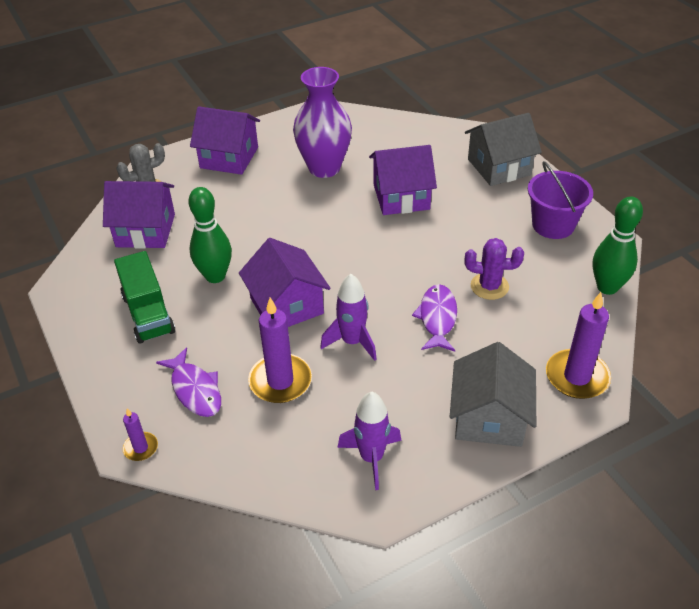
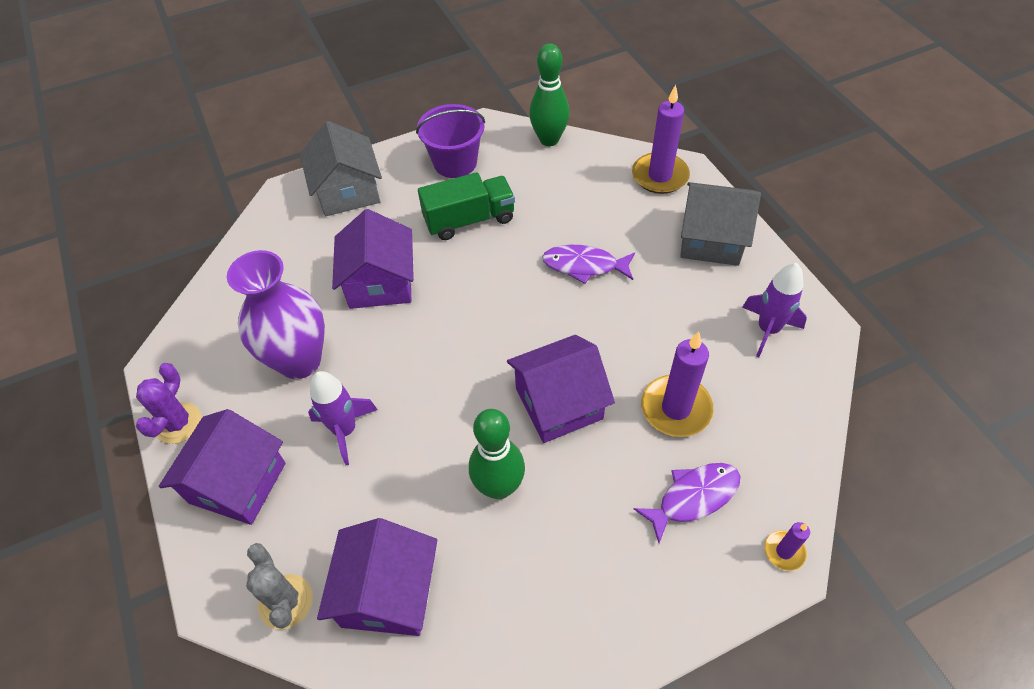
camera: 85 degrees left, 10 degrees up
(148, 314) = (565, 568): green truck -> green truck (469, 220)
(352, 342) = (617, 340): purple rocket -> purple rocket (345, 430)
(489, 286) = (541, 221): purple cactus -> purple cactus (178, 423)

